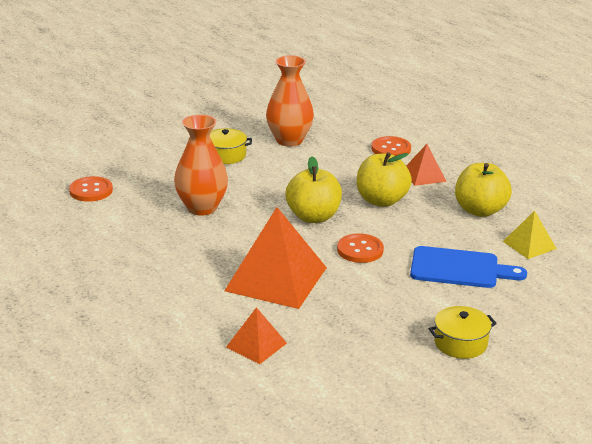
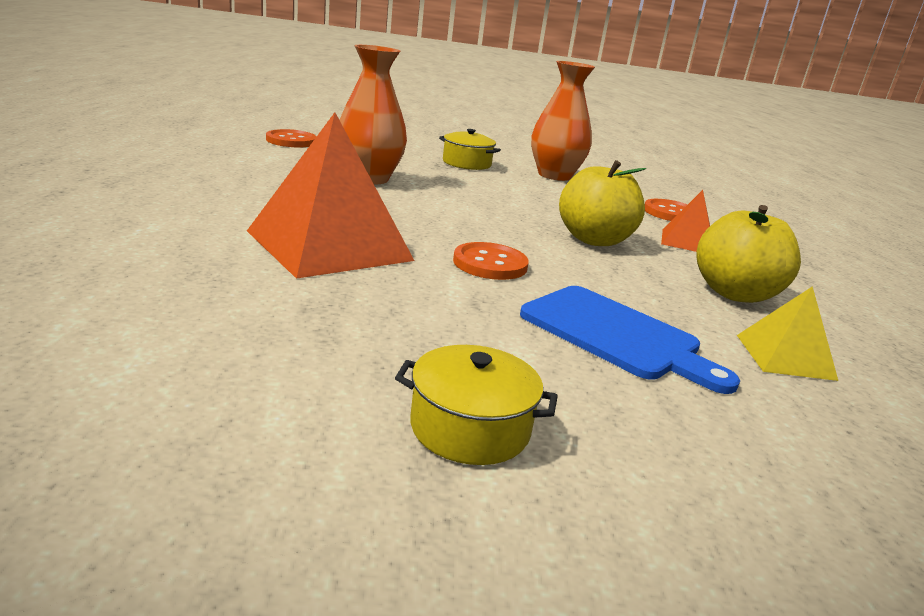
camera: 30 degrees right, 5 degrees down
(256, 345) = (160, 285): orange pyramid -> none
(313, 217) = (480, 222): yellow apple -> none

